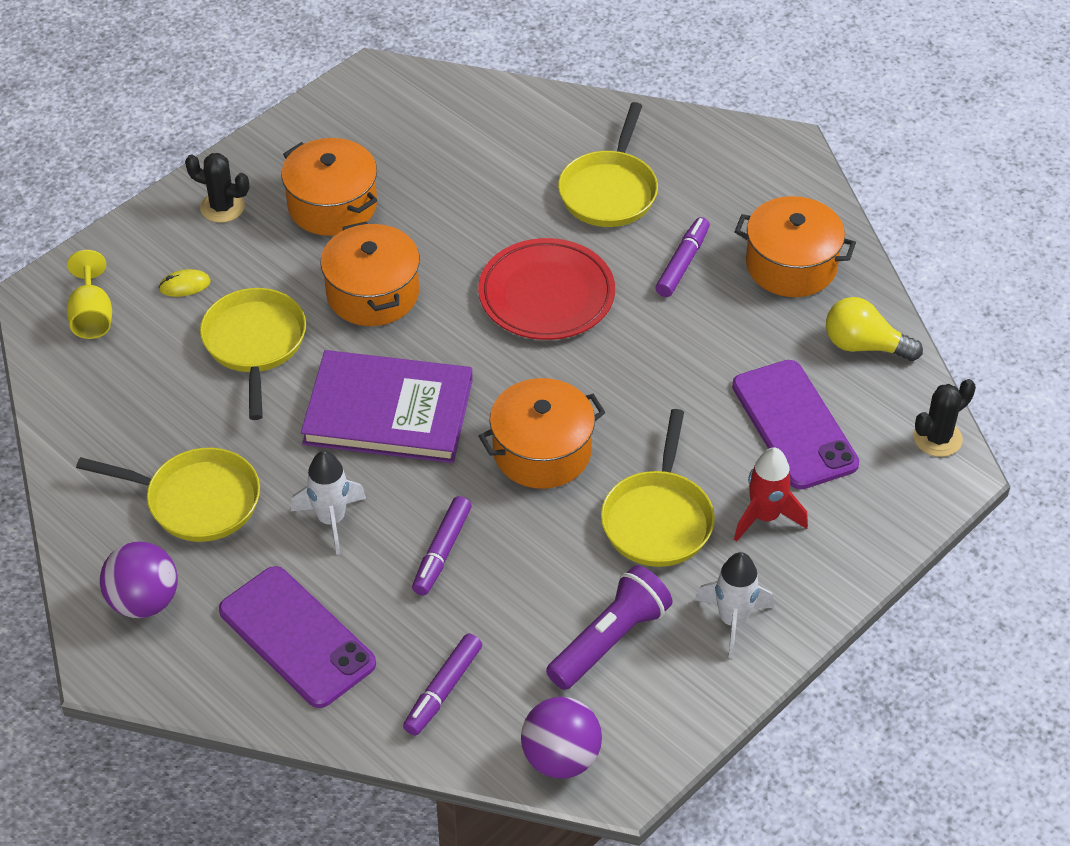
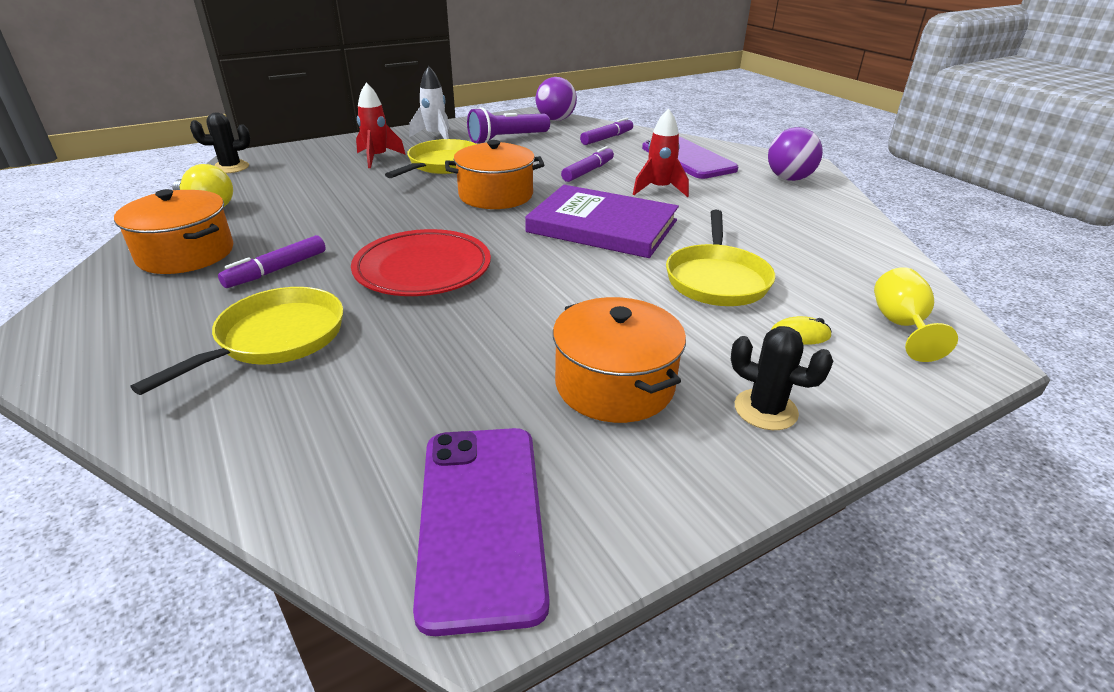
camera: 165 degrees left, 15 degrees down
(196, 500) = (760, 208): yellow pan -> none
(331, 520) = (659, 189): white rocket -> red rocket
(373, 293) = (591, 296): orange pot -> none
(794, 425) = (311, 183): purple phone -> purple phone (481, 519)

